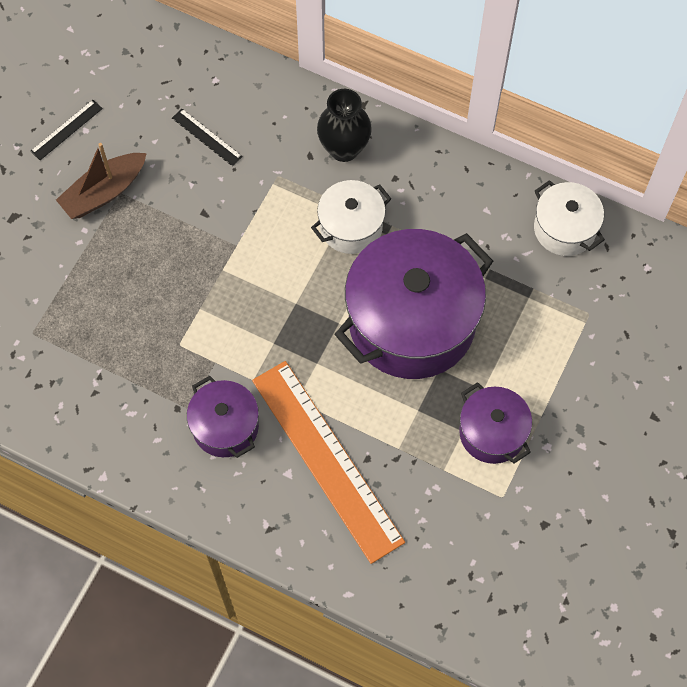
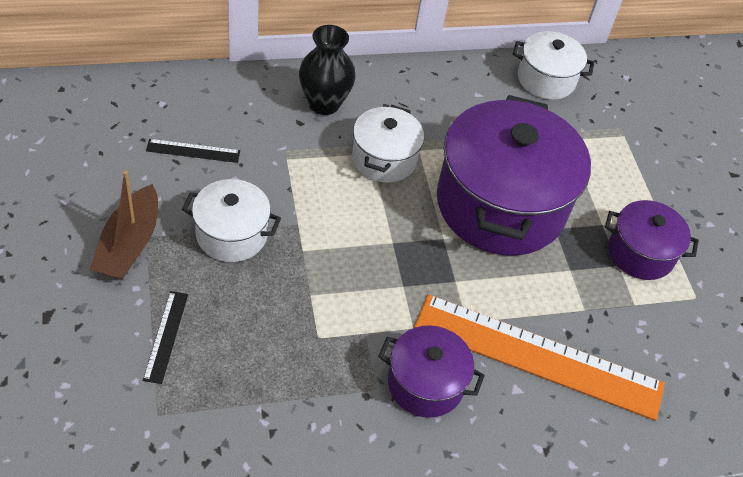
camera: 45 degrees left, 15 degrees down
(66, 130) = (44, 209): black ruler -> black ruler (166, 336)
(181, 226) = (231, 234): none -> white pot

